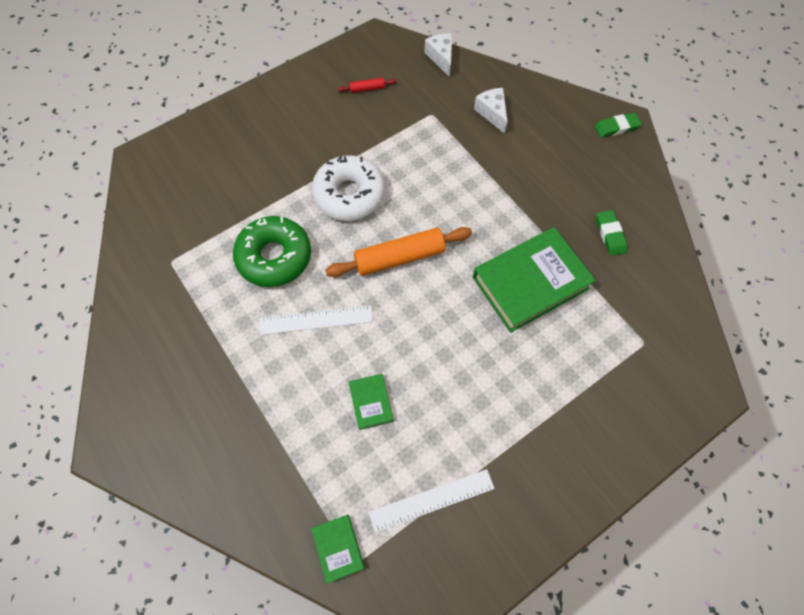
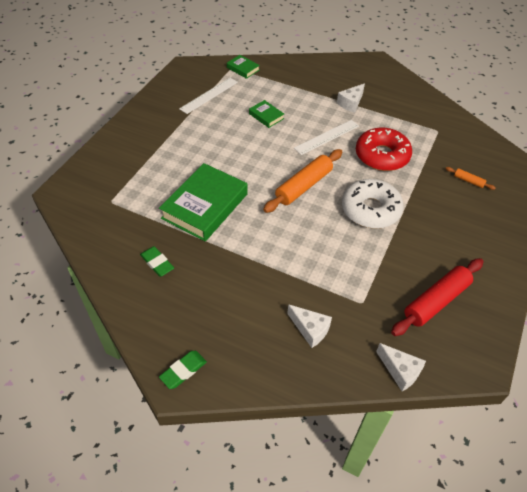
camera: 150 degrees right, 15 degrees down
(214, 180) = (468, 181): none -> orange rolling pin
(233, 367) = (351, 103): none -> white cheese
(274, 257) = (382, 156): green donut -> red donut
(367, 89) = (436, 301): red rolling pin -> red rolling pin, size x2.21

